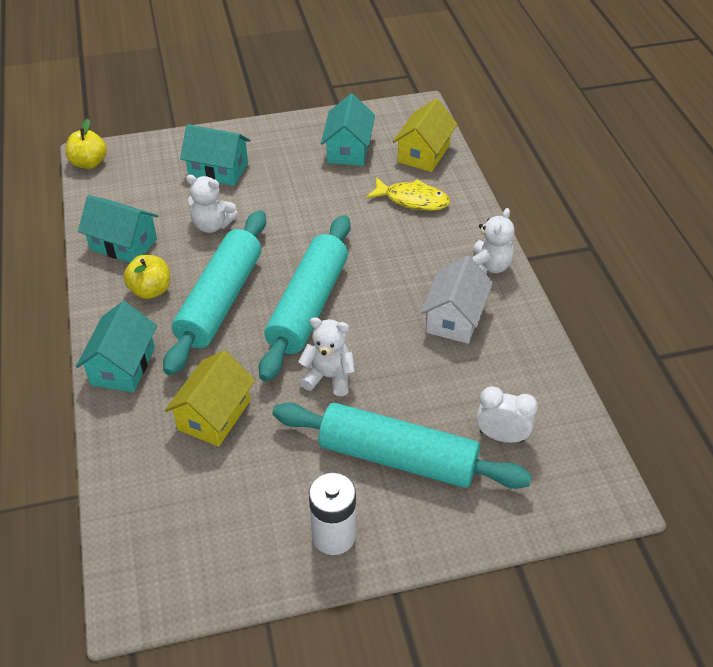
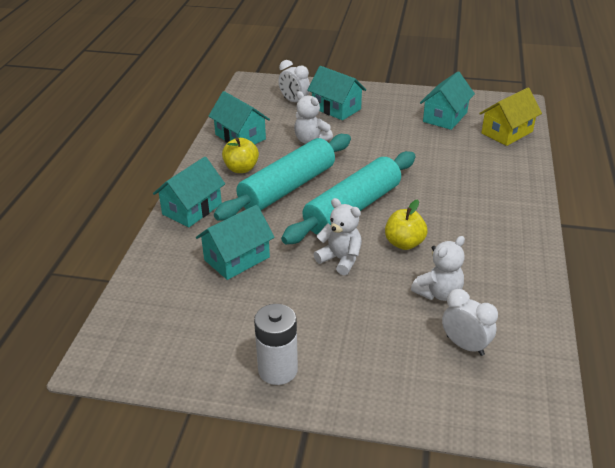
camera: 25 degrees right, 10 degrees down
(89, 163) = (247, 85): yellow apple -> yellow apple (404, 243)
(162, 173) = (294, 101): none -> white clock
(214, 415) = (237, 258): yellow house -> turquoise house
(397, 457) = (364, 332): turquoise rolling pin -> none
(412, 200) = (480, 160): yellow fish -> none
(454, 318) = (470, 248): white house -> none
(488, 266) = (521, 220): white teddy bear -> white teddy bear (438, 293)

